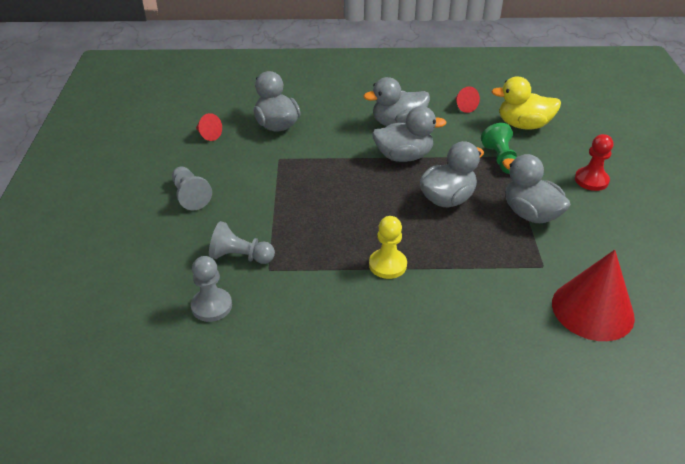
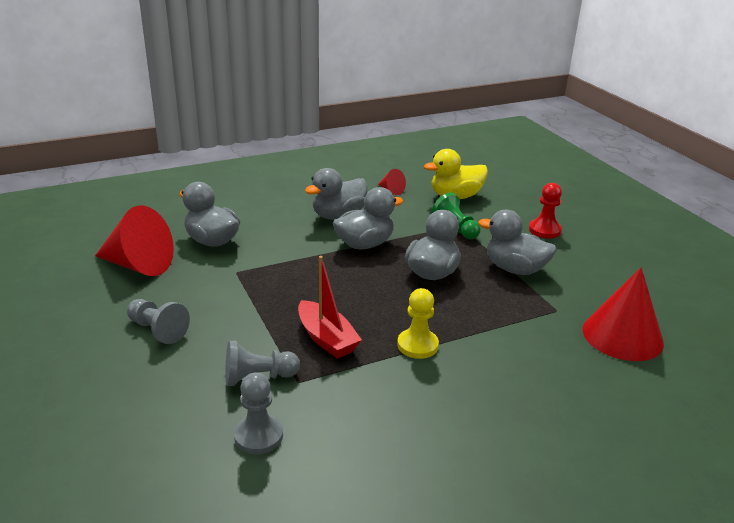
camera: 25 degrees left, 10 degrees down
(208, 135) = (138, 265): red cone -> red cone, size x2.21
(314, 238) = (326, 338): none -> red boat

